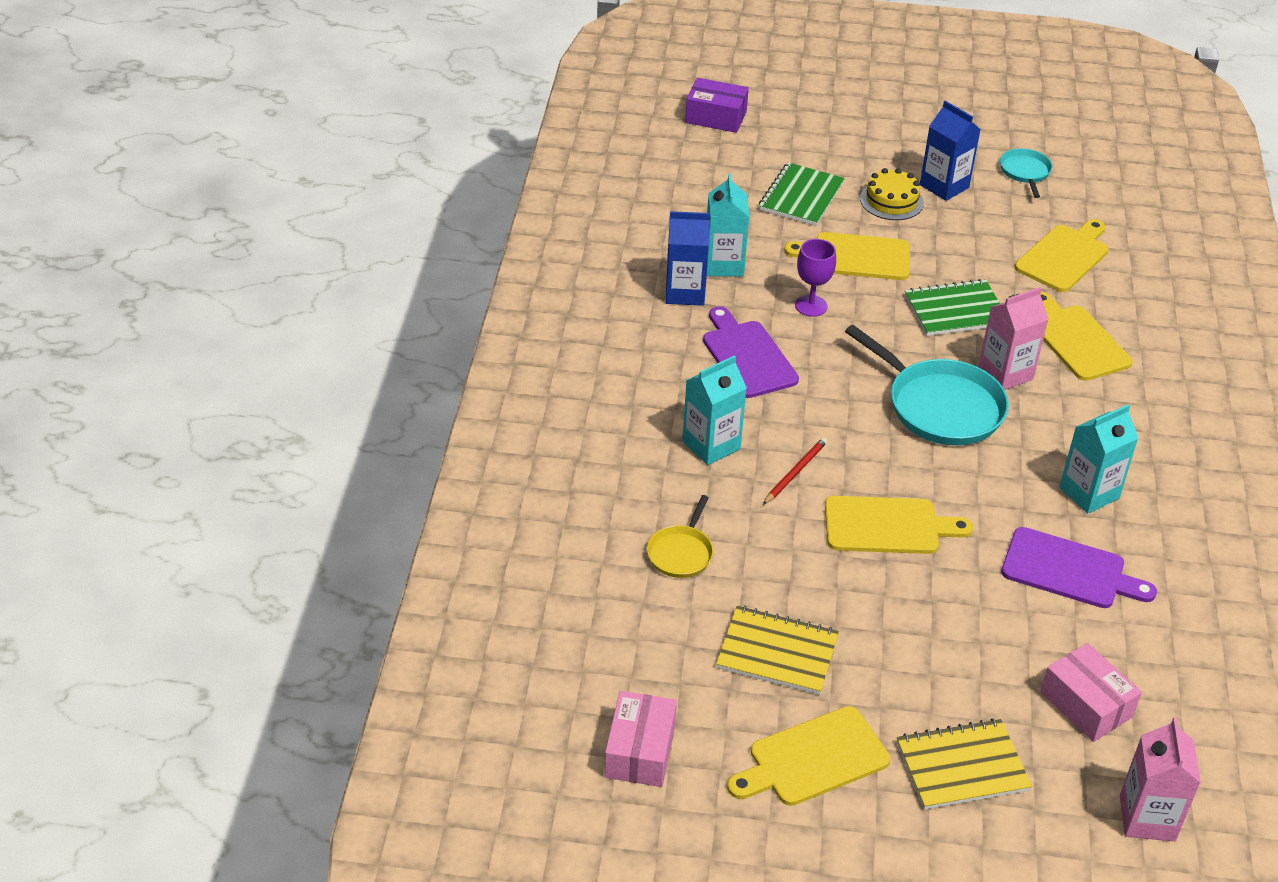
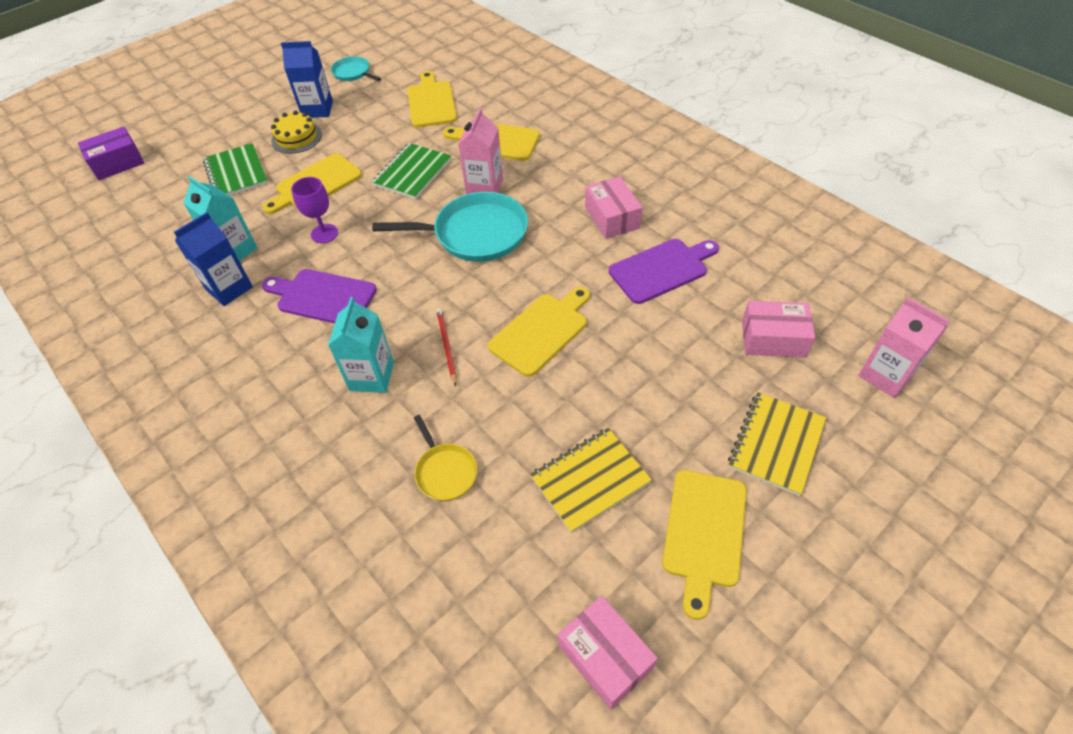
camera: 45 degrees left, 10 degrees up
(1089, 493) = (612, 218): turquoise carton -> pink box

